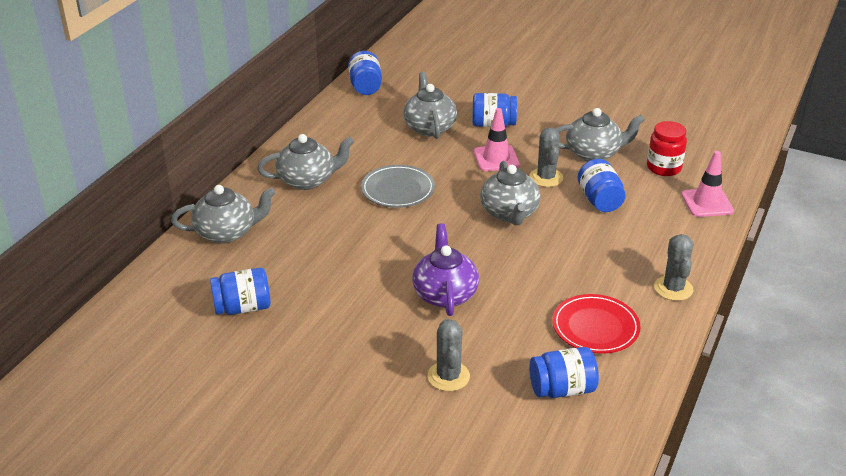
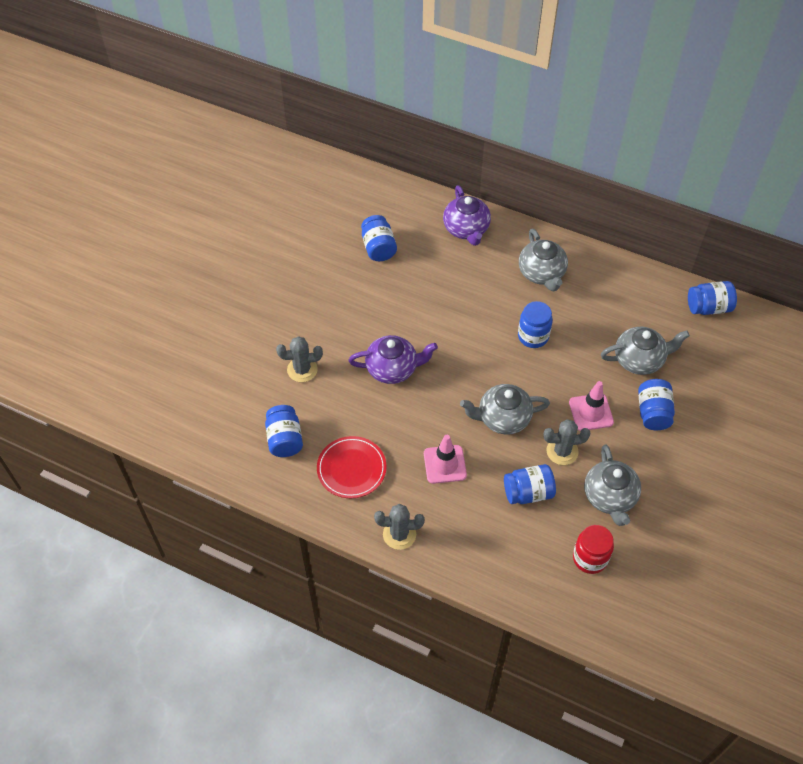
camera: 90 degrees right, 20 degrees up
(226, 233) = (466, 229): grey teapot -> purple teapot
(398, 189) = (533, 336): grey plate -> blue jar
(707, 203) = (530, 587): pink traffic cone -> pink traffic cone (445, 464)

